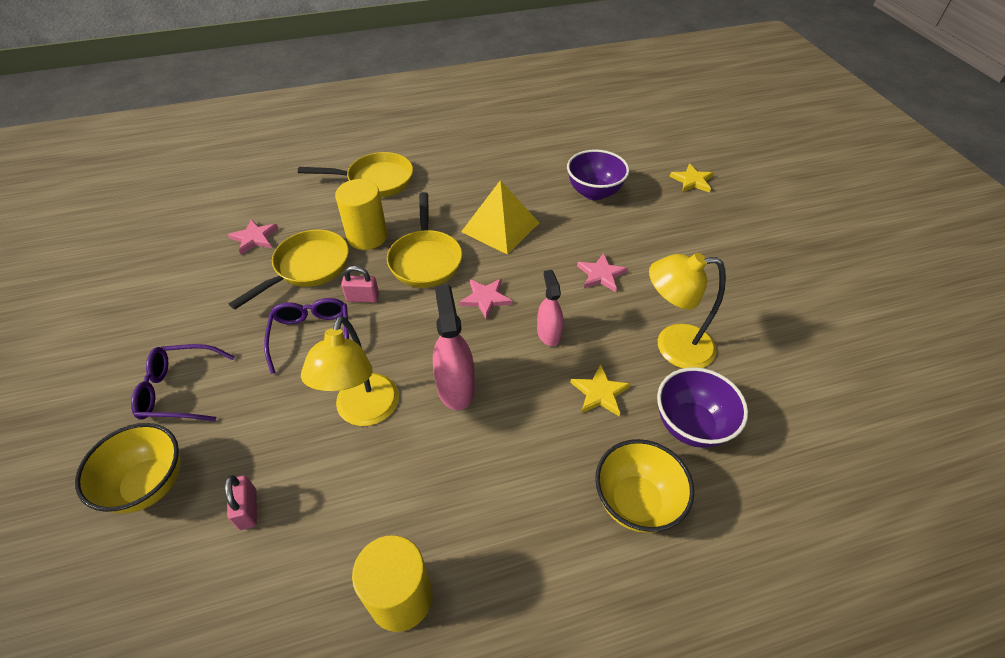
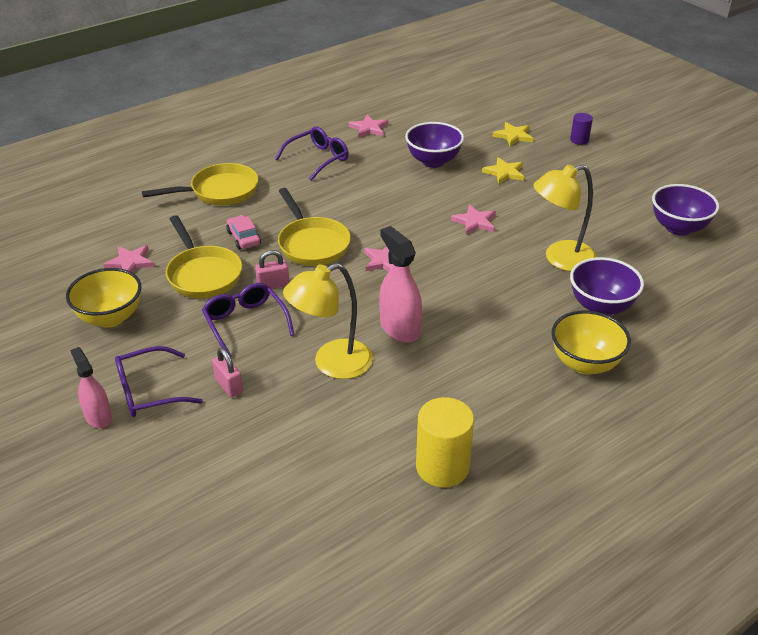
camera: 20 degrees left, 10 degrees down
(149, 484) = (174, 460): yellow bowl -> yellow bowl (110, 318)
(248, 509) = (277, 451): pink padlock -> pink padlock (229, 386)
(308, 268) = (203, 274): yellow pan -> yellow pan turned 135 degrees clockwise
(364, 412) = (332, 364): yellow lamp -> yellow lamp turned 75 degrees clockwise
(367, 236) = (243, 238): yellow cylinder -> pink car
(483, 165) = (318, 159): none -> purple glasses
(500, 227) = (365, 205): yellow pyramid -> none
(548, 333) = (455, 273): pink spray bottle -> pink spray bottle (98, 416)
(550, 142) = (369, 128): none -> pink star
(600, 393) = (520, 303): yellow star -> yellow star (504, 173)
(762, 201) = (579, 140): none -> purple cylinder
(832, 341) = (678, 228): none -> purple bowl

